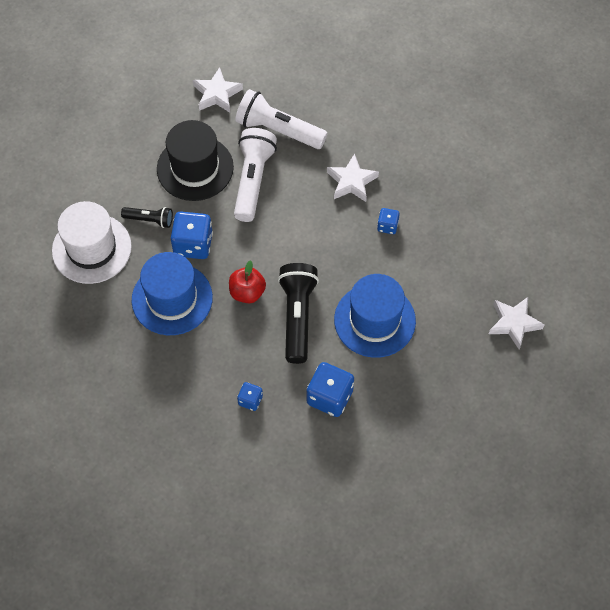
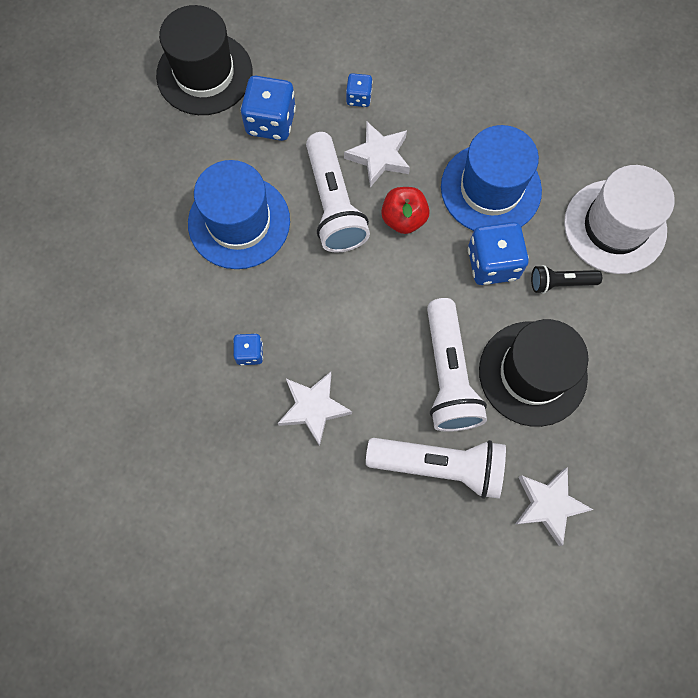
camera: 165 degrees right, 10 degrees up
(297, 316) = (334, 204): black flashlight -> white flashlight
(376, 456) = (204, 74): none -> black hat
(514, 323) = (66, 260): white star -> white star (379, 157)

